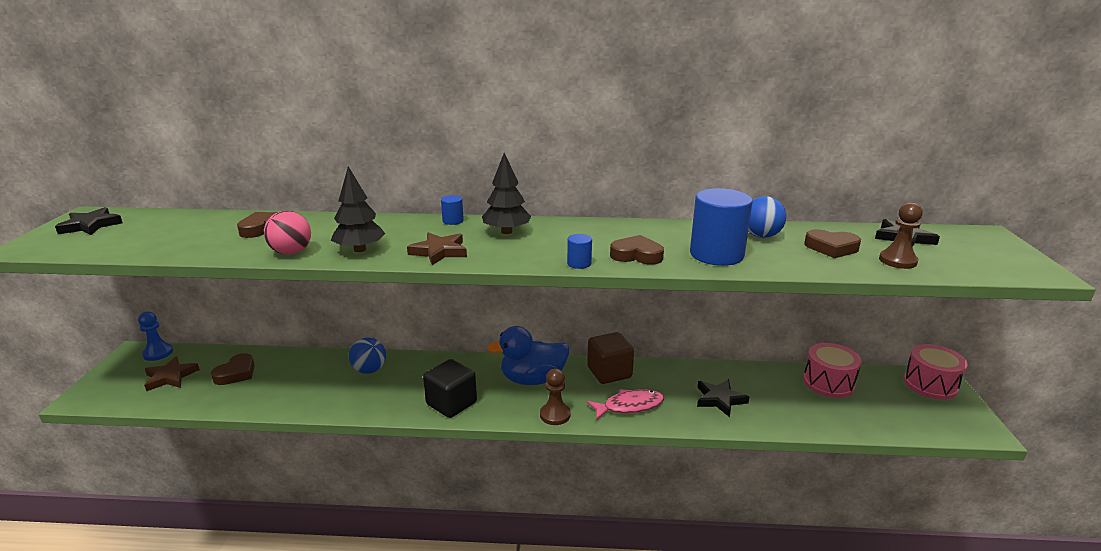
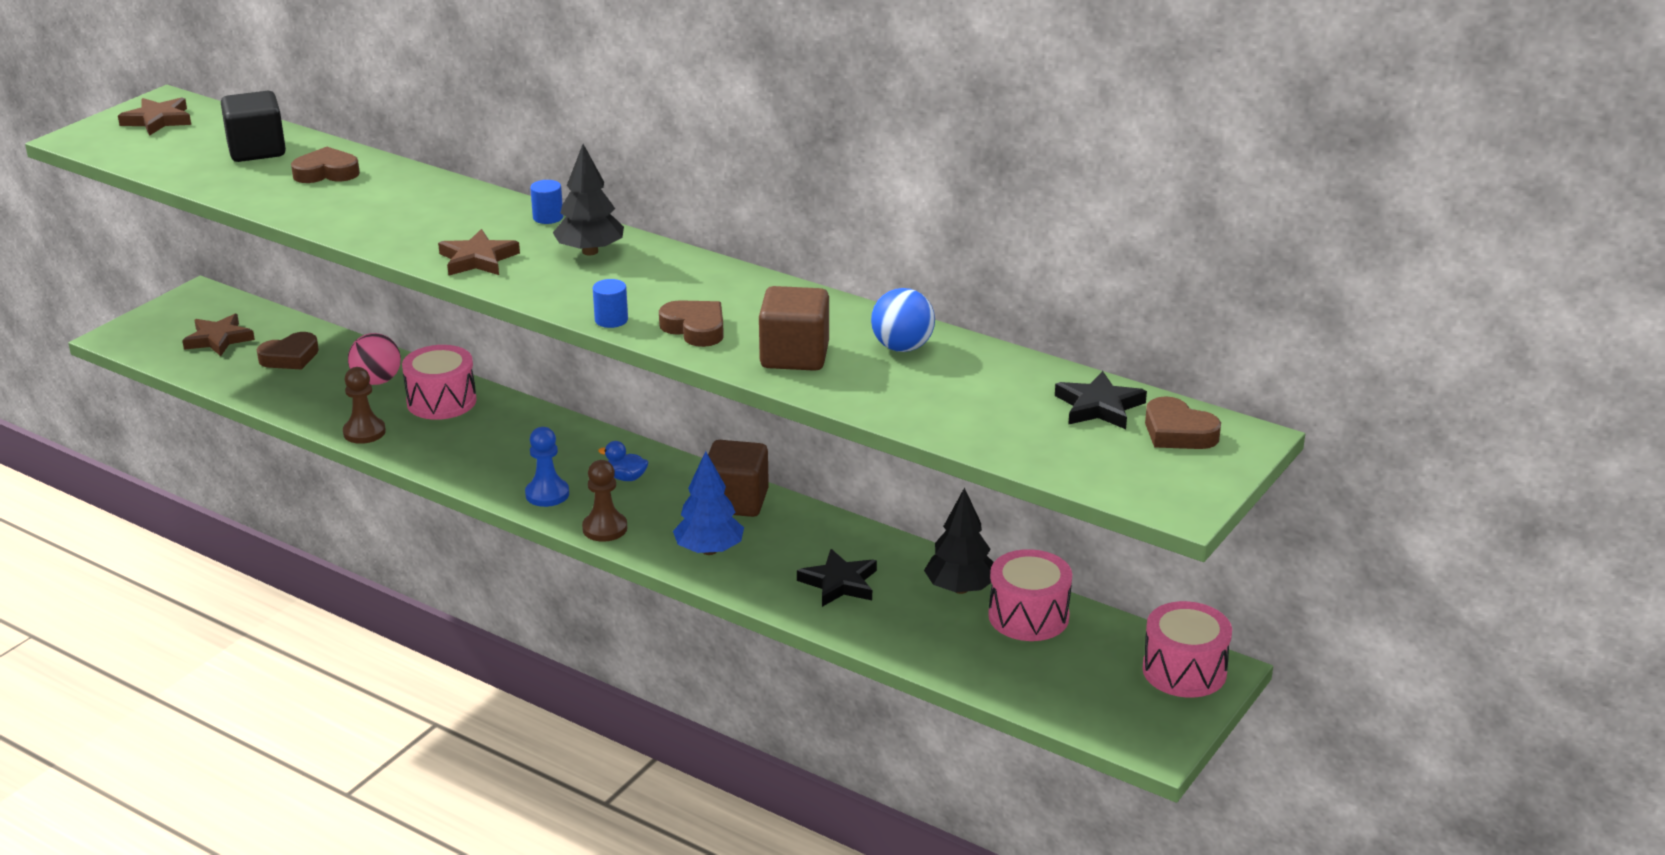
camera: 30 degrees right, 5 degrees up
(91, 225) = (158, 120): black star -> brown star
(158, 353) = (224, 303): blue pawn -> blue pawn (547, 494)
(291, 252) = (323, 216): pink ball -> pink ball (377, 381)
(360, 249) = (397, 232): black tree -> black tree (960, 589)
(369, 370) = (441, 401): blue ball -> pink drum
(451, 403) = (497, 474): black cube -> black cube (257, 150)
(532, 379) = (626, 478): blue duck -> blue duck, size x0.42
(629, 406) = (709, 550): pink fish -> blue tree
(716, 255) = (794, 356): blue cylinder -> brown cube
(831, 248) = (964, 390): brown heart -> brown heart (1178, 432)
(897, 261) = (1015, 432): brown pawn -> brown pawn (364, 432)

